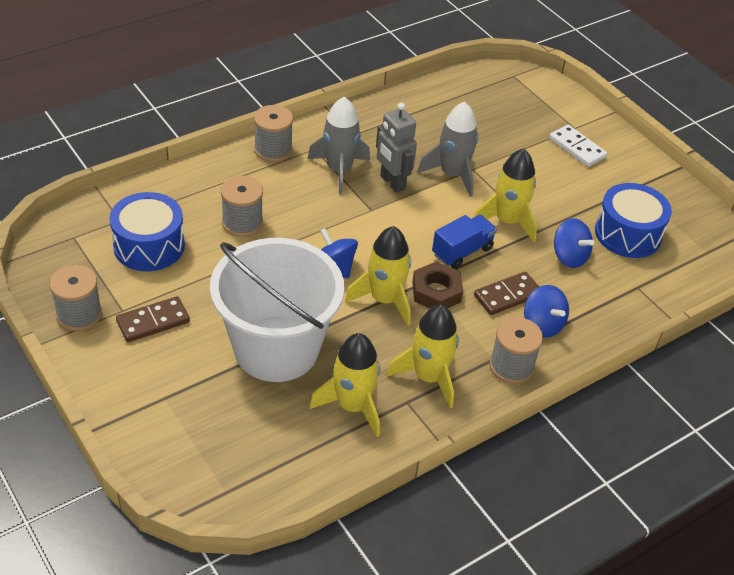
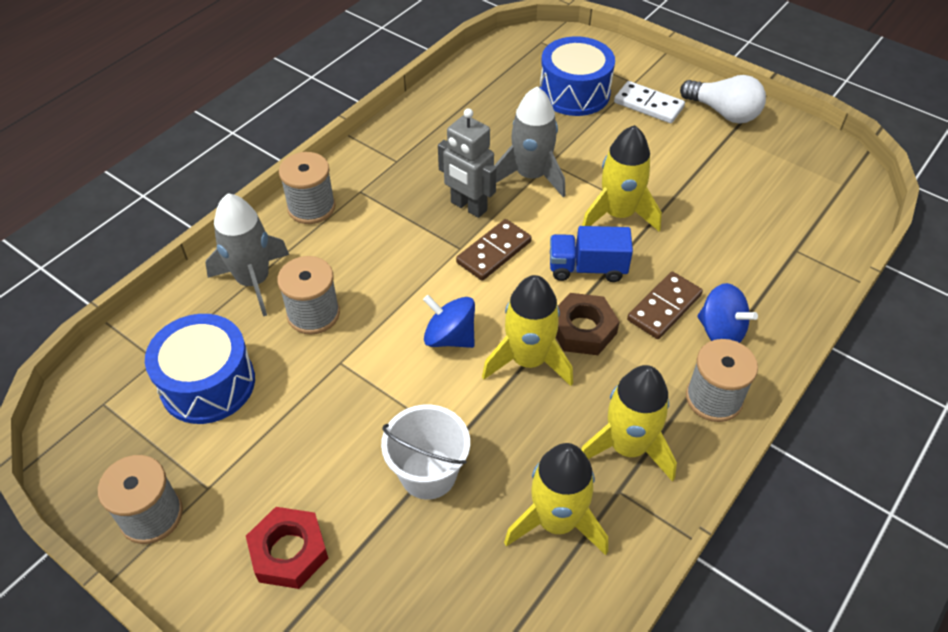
camera: 15 degrees left, 5 degrees up
(153, 322) = (255, 491): brown domino -> brown domino (494, 252)
(160, 365) = (289, 552): none -> red nut
(276, 348) = (428, 473): white bucket -> white bucket, size x0.50
(339, 170) = (400, 209): grey rocket -> grey rocket (254, 281)
(462, 251) = (587, 268): blue truck -> blue truck turned 120 degrees counterclockwise
(569, 257) = (706, 237): blue spinning top -> none
(628, 234) = (752, 189): blue drum -> blue drum (574, 93)
(637, 170) = (723, 113): none -> white light bulb

